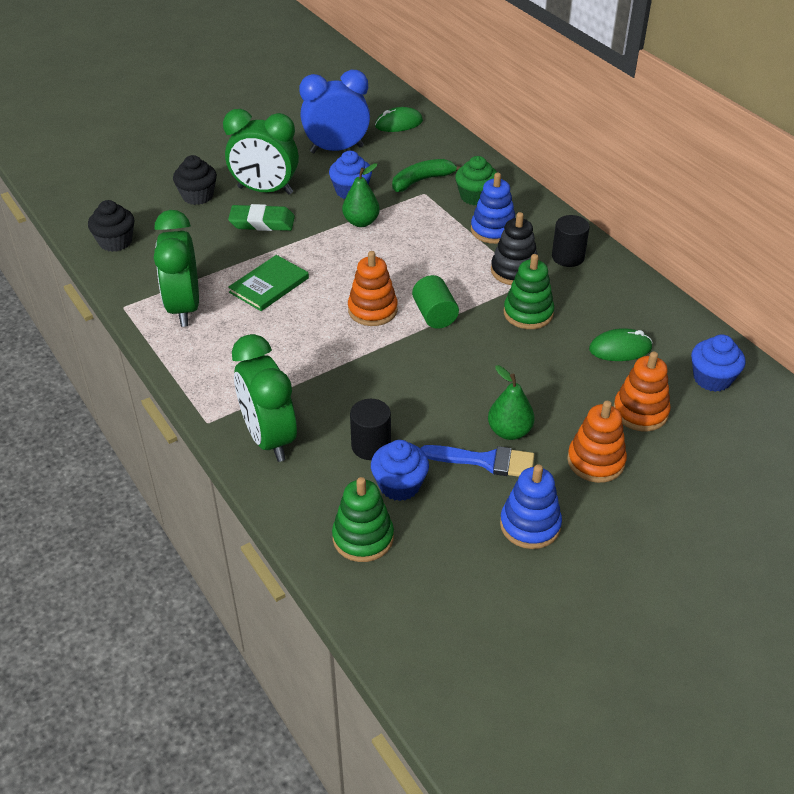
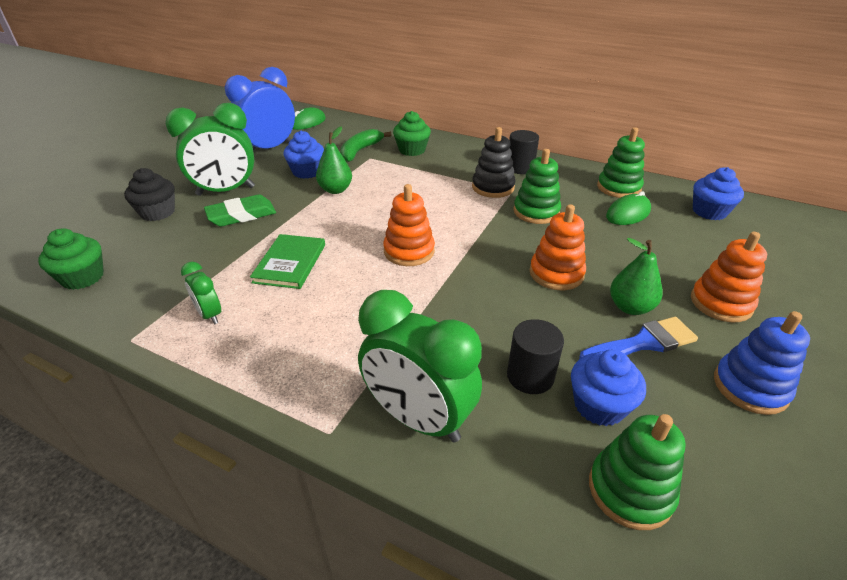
camera: 30 degrees left, 5 degrees down
(115, 242) = (83, 277): black cupcake -> green cupcake
(184, 308) = (210, 315): green clock -> green clock, size x0.48
(434, 315) = (466, 237): green cylinder -> none
(493, 230) = (448, 167): blue stacking toy -> none
(640, 412) = (698, 252): orange stacking toy -> orange stacking toy (556, 273)
(647, 317) = (618, 188): none -> green stacking toy

